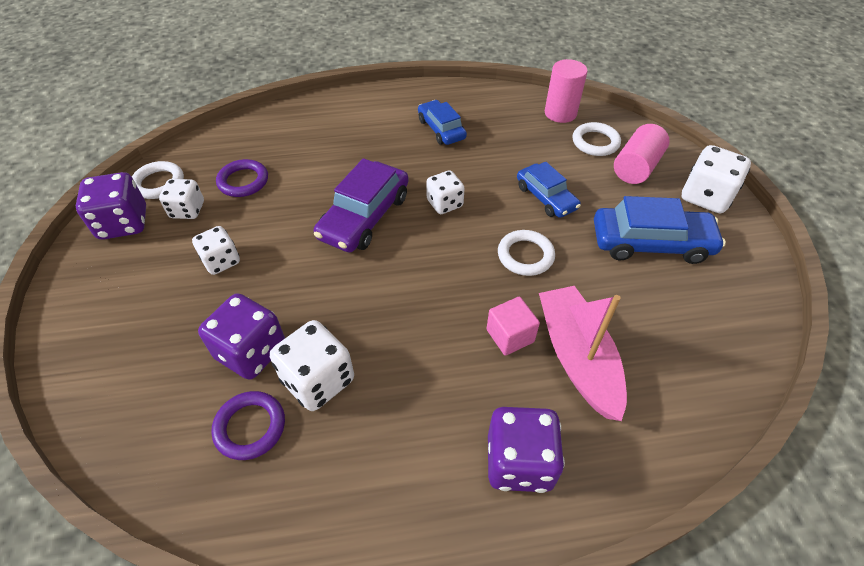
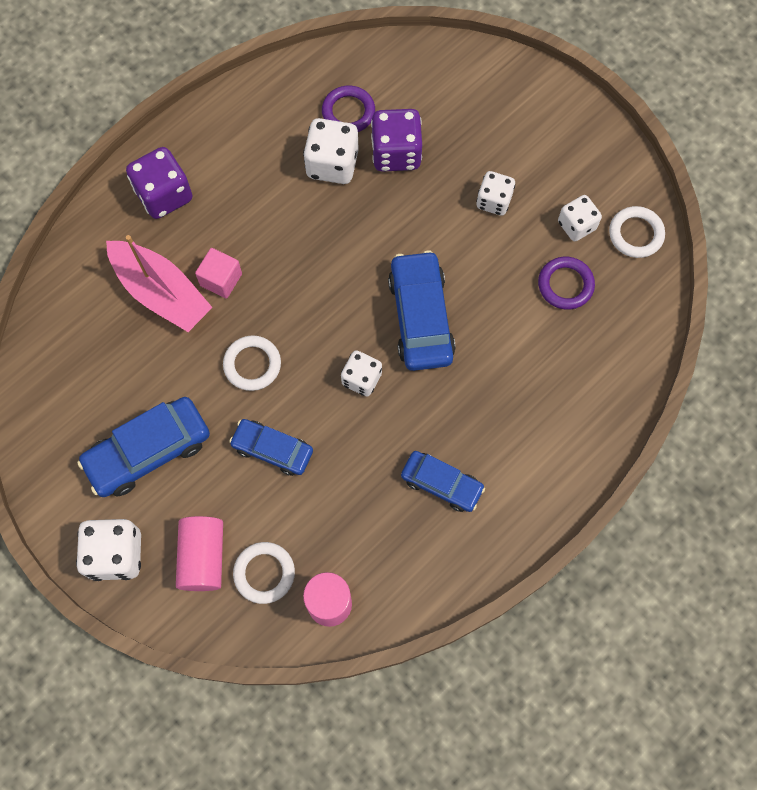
camera: 145 degrees right, 20 degrees up
(123, 223) = (611, 181): purple dice -> none
(364, 216) = (421, 317): purple car -> blue car

